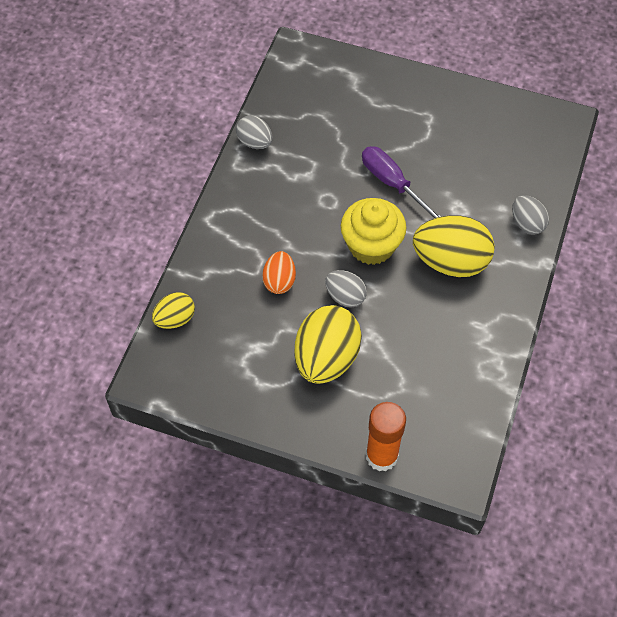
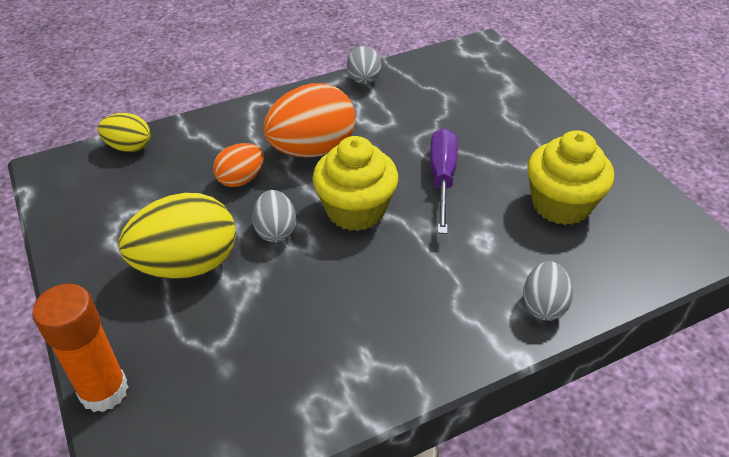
camera: 45 degrees right, 15 degrees down
(293, 224) = (312, 149): none -> orange egg
(450, 261) = (414, 277): yellow egg -> none
(472, 150) = (561, 204): none -> yellow cupcake

